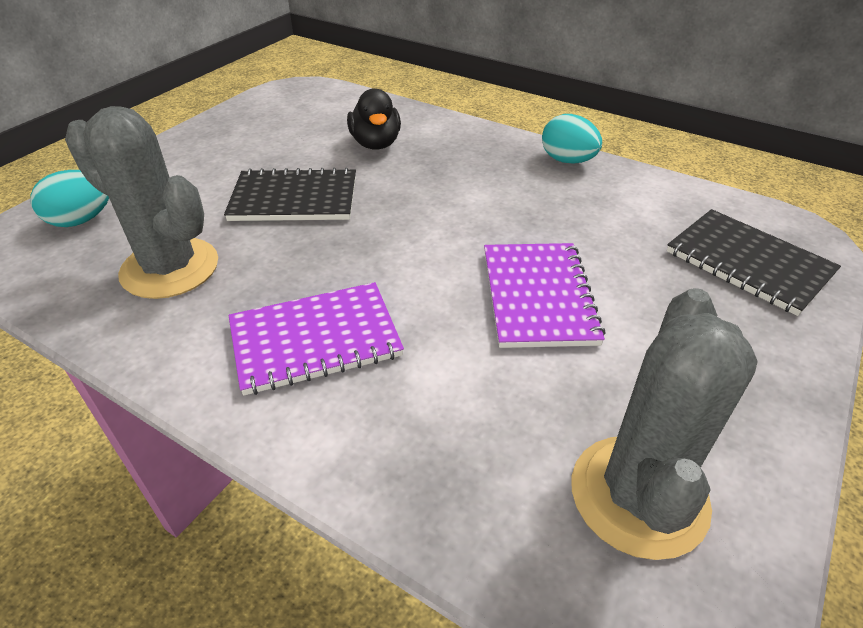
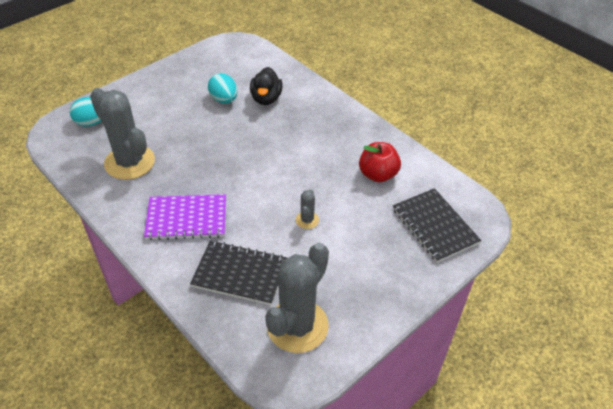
camera: 15 degrees right, 5 degrees up
(294, 198) = (205, 130): black notebook -> black notebook (240, 274)
(538, 296) = (307, 220): purple notebook -> grey cactus
(567, 161) = (375, 134): turquoise egg -> turquoise egg (224, 100)
(608, 209) = (378, 174): none -> red apple

